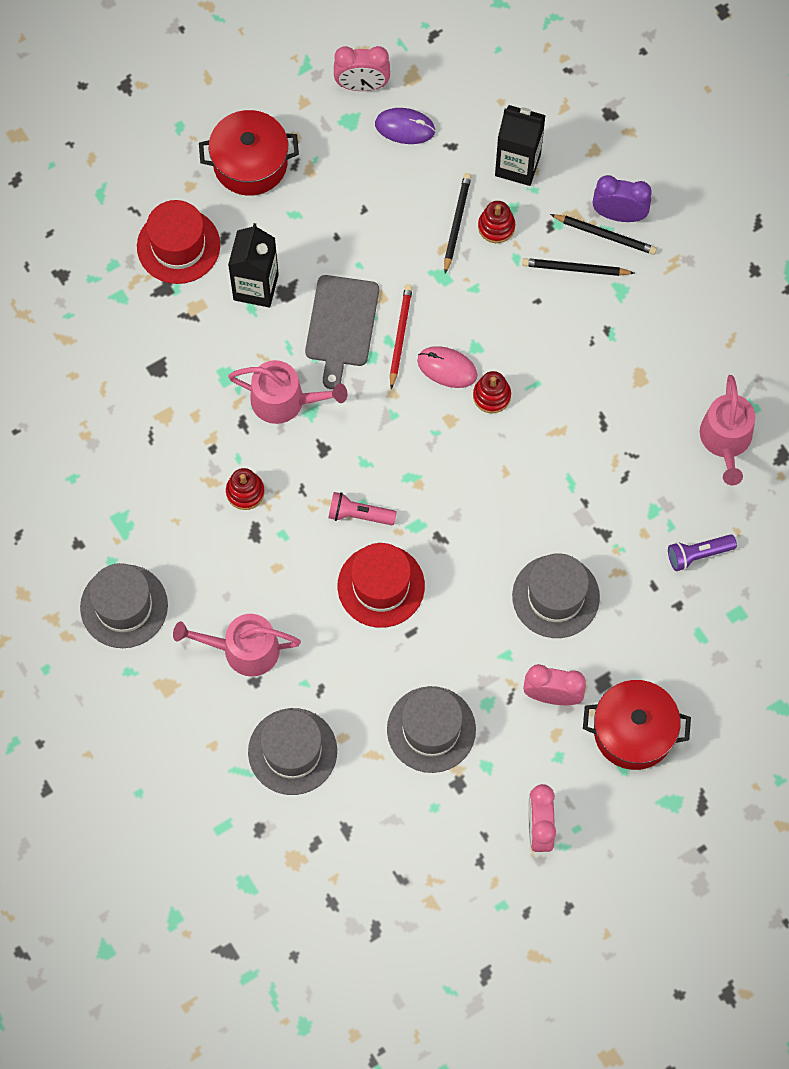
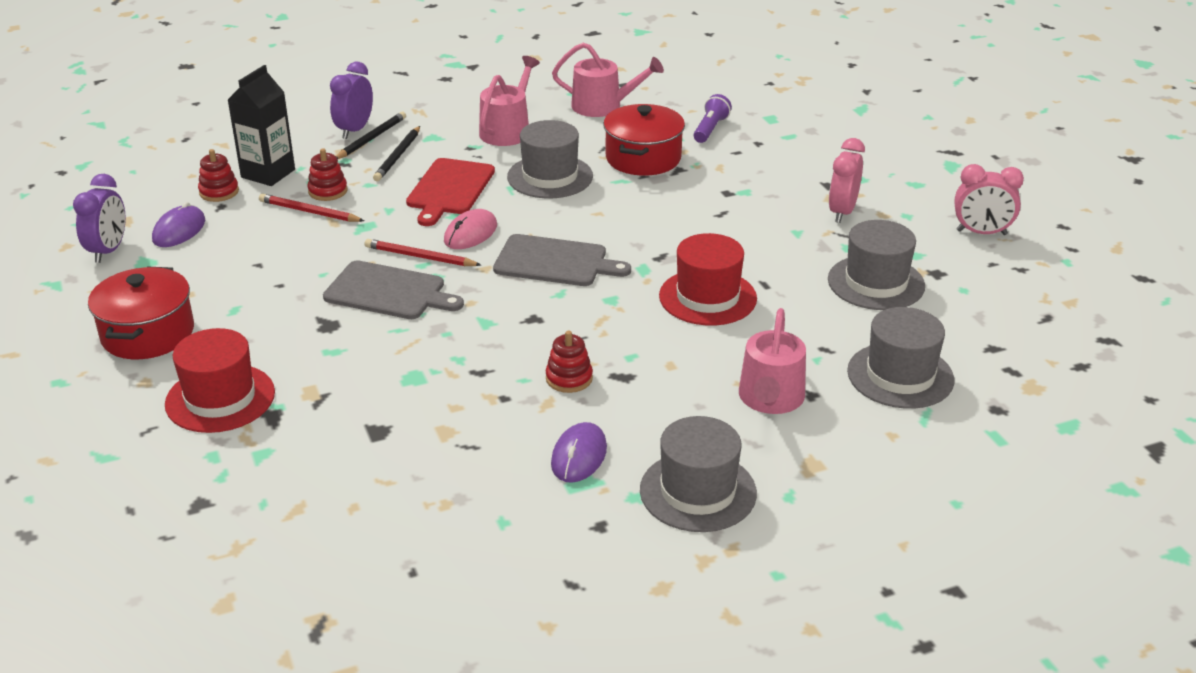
camera: 80 degrees left, 35 degrees down
(151, 516) = (579, 456): none -> purple mouse
(256, 287) = (309, 345): black carton -> none
(284, 400) = (463, 339): pink watering can -> pink watering can (507, 130)
(359, 515) = (620, 303): pink flashlight -> none
(362, 85) = (108, 251): pink clock -> purple clock
(414, 449) = (555, 262): none -> grey cutting board
(457, 223) = (310, 212): black pencil -> red pencil
(491, 396) = (512, 212): red stacking toy -> red stacking toy (219, 192)
(522, 331) = (450, 189): none -> red cutting board
(555, 596) = (738, 200): grey hat -> grey hat (550, 177)
(633, 731) = (881, 176): red pot -> red pot (643, 158)
(698, 554) = (710, 129): purple flashlight -> purple flashlight turned 150 degrees counterclockwise

